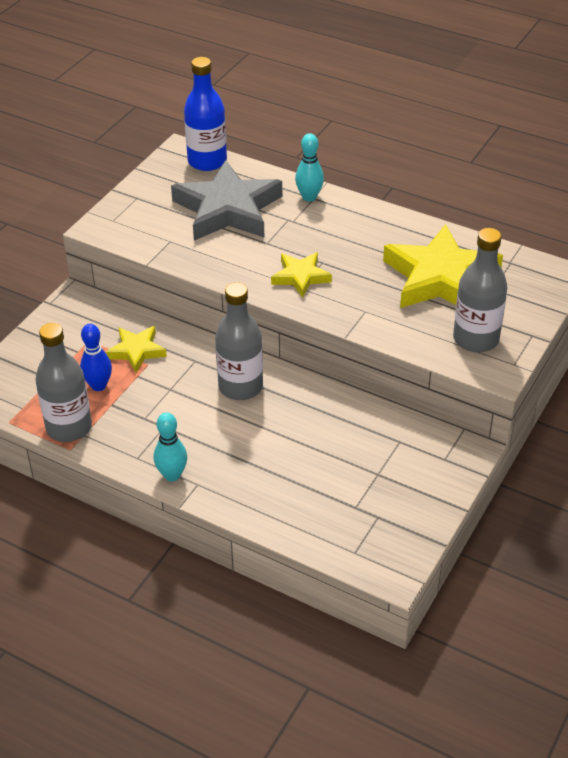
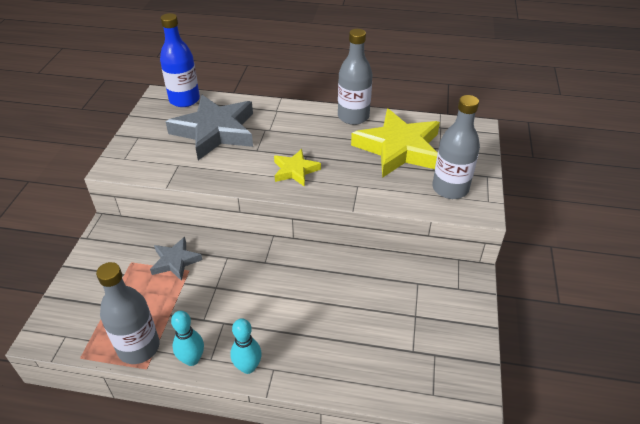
camera: 20 degrees left, 0 degrees up
(98, 385) = (153, 300): blue bowling pin -> none
(136, 351) = (175, 261): yellow star -> grey star
(240, 387) = (273, 270): grey bottle -> grey bottle (353, 117)
(309, 197) = (273, 110): turquoise bowling pin -> turquoise bowling pin (192, 359)

